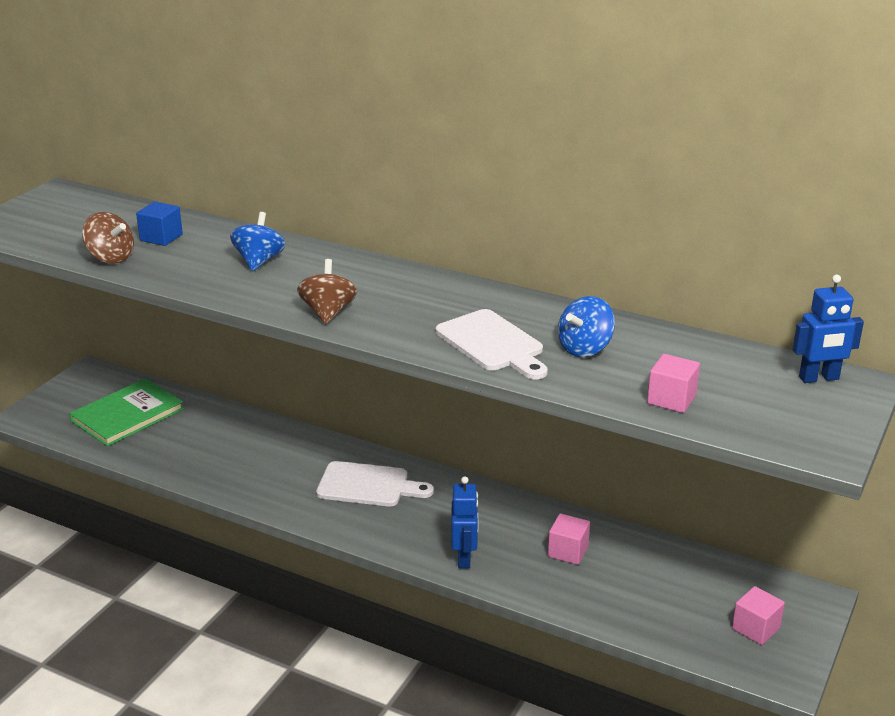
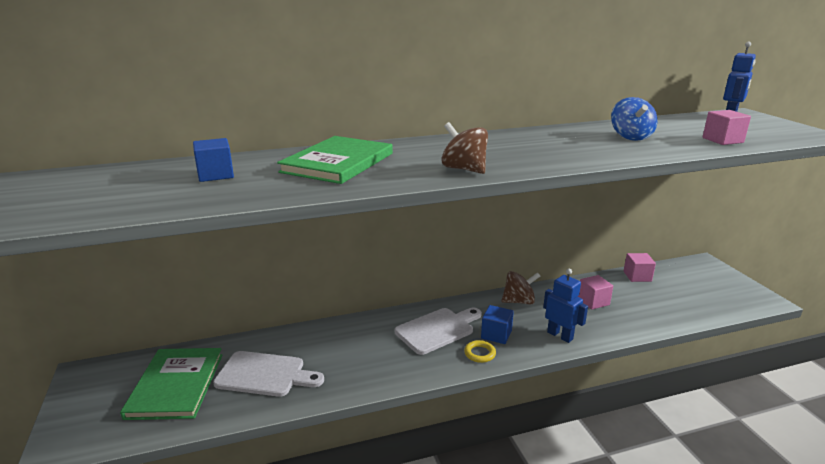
camera: 45 degrees left, 5 degrees down
(111, 258) = (198, 199): brown spinning top -> brown spinning top (519, 301)
(259, 261) = (338, 163): blue spinning top -> green book
(364, 526) = (479, 353): none -> yellow ring
(409, 520) = (496, 334): none -> blue cube
(492, 344) = (590, 150): white cutting board -> white cutting board (265, 374)
(755, 628) = (717, 287): pink cube -> pink cube (637, 276)

